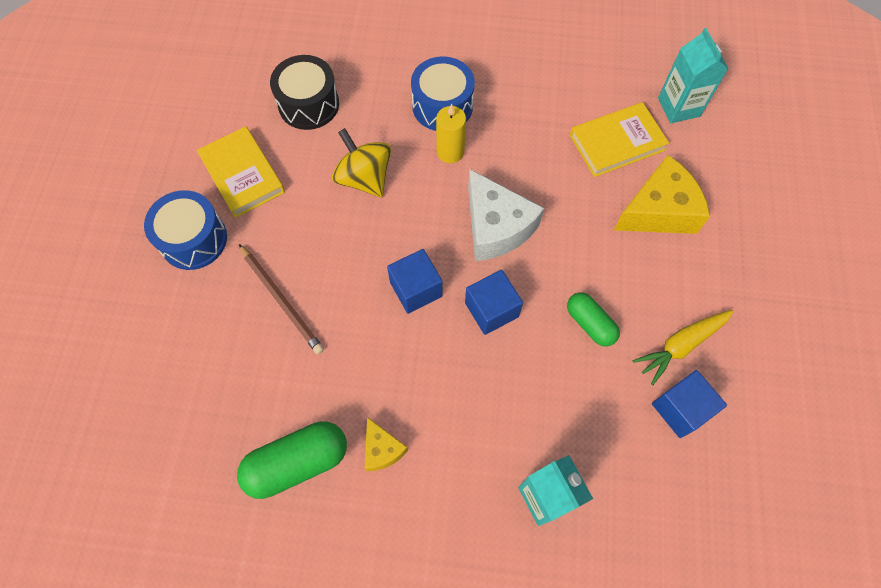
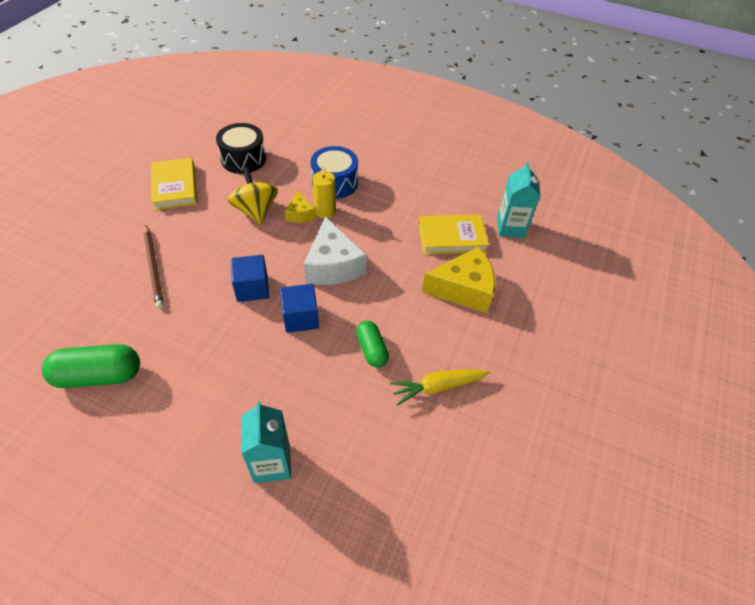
camera: 15 degrees right, 15 degrees down
(193, 239) = (118, 215): blue drum -> none
(382, 449) = (165, 386): yellow cheese -> yellow cheese (300, 214)
(680, 409) = (415, 433): blue cube -> none

